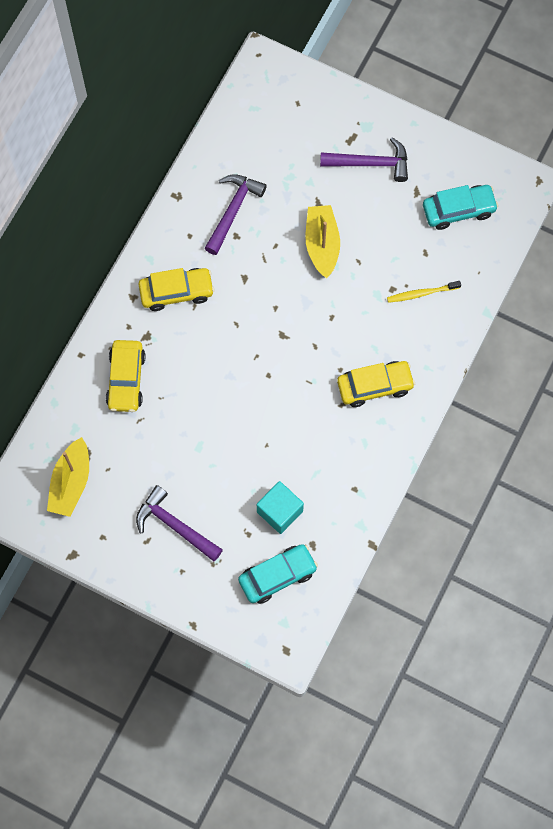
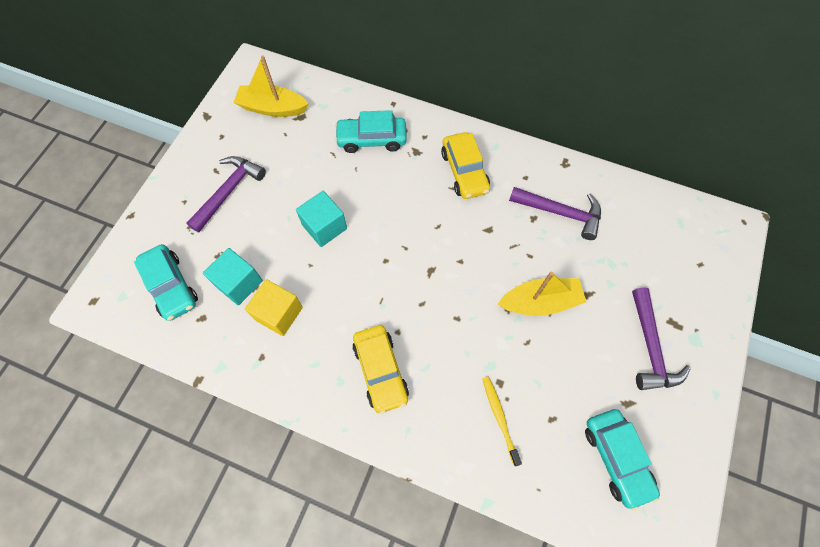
camera: 85 degrees right, 5 degrees down
(126, 380) = (371, 139): yellow car -> turquoise car
(226, 430) = (324, 227): none -> turquoise cube
(314, 474) = (279, 313): none -> yellow cube

